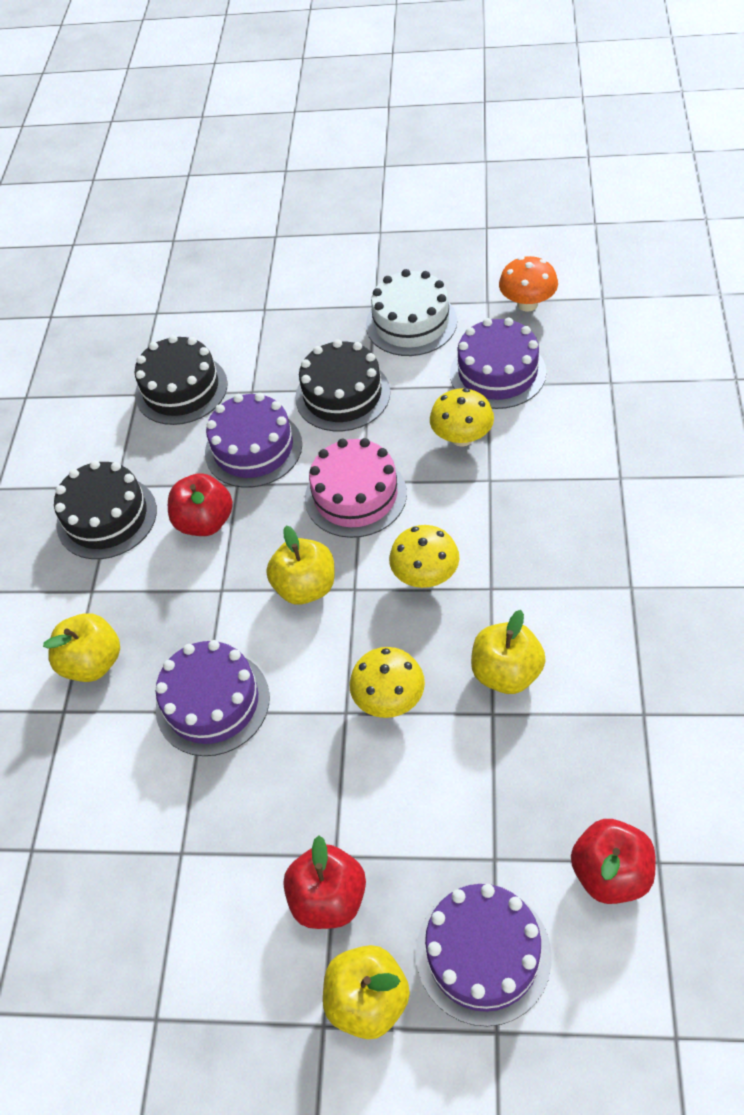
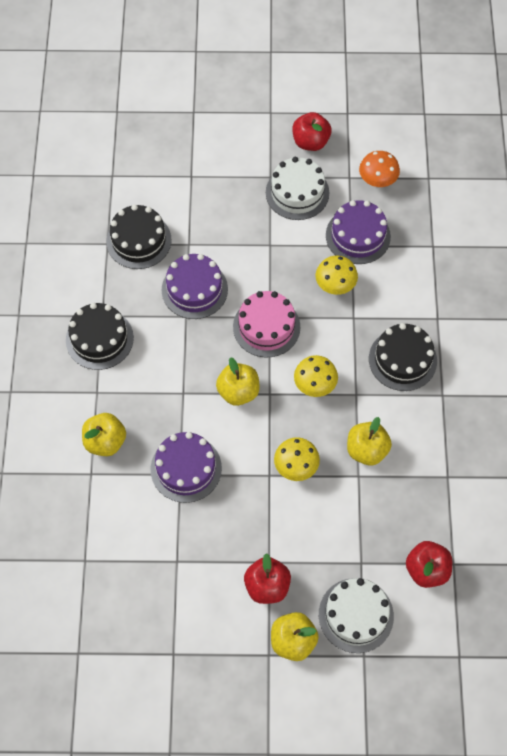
camera: 10 degrees left, 10 degrees up
(205, 522) = (167, 344): red apple -> red apple (310, 142)
(342, 395) = (252, 249): black cake -> black cake (402, 359)
(483, 954) = (356, 615): purple cake -> white cake

